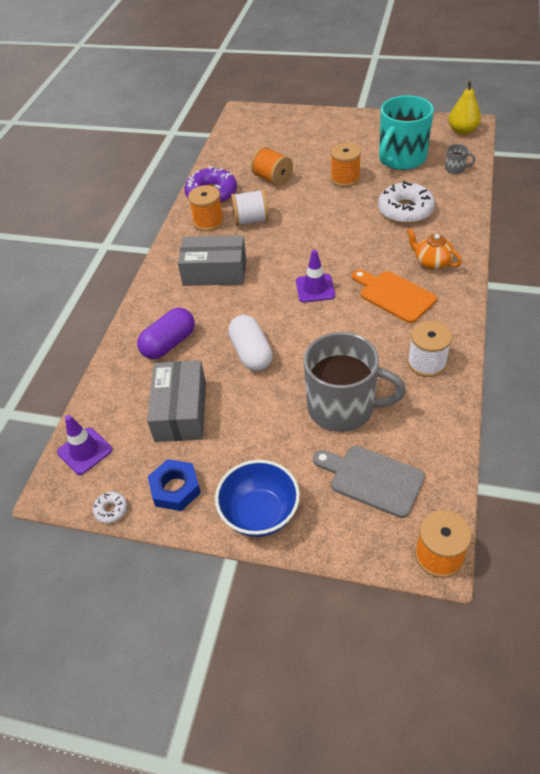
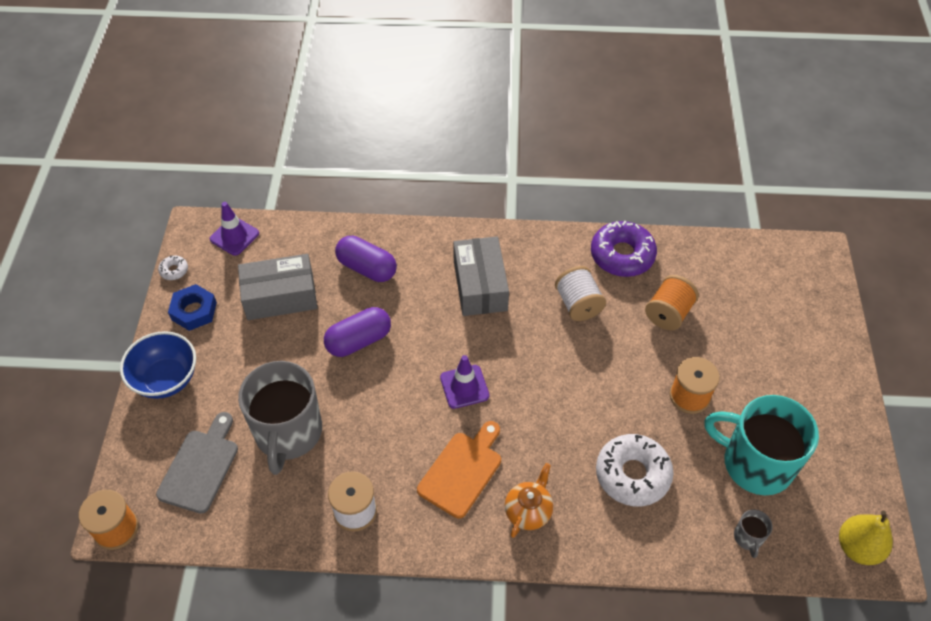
camera: 75 degrees right, 5 degrees up
(208, 222) = (567, 262): orange spool -> none
(251, 353) = (359, 341): white capsule -> purple capsule

